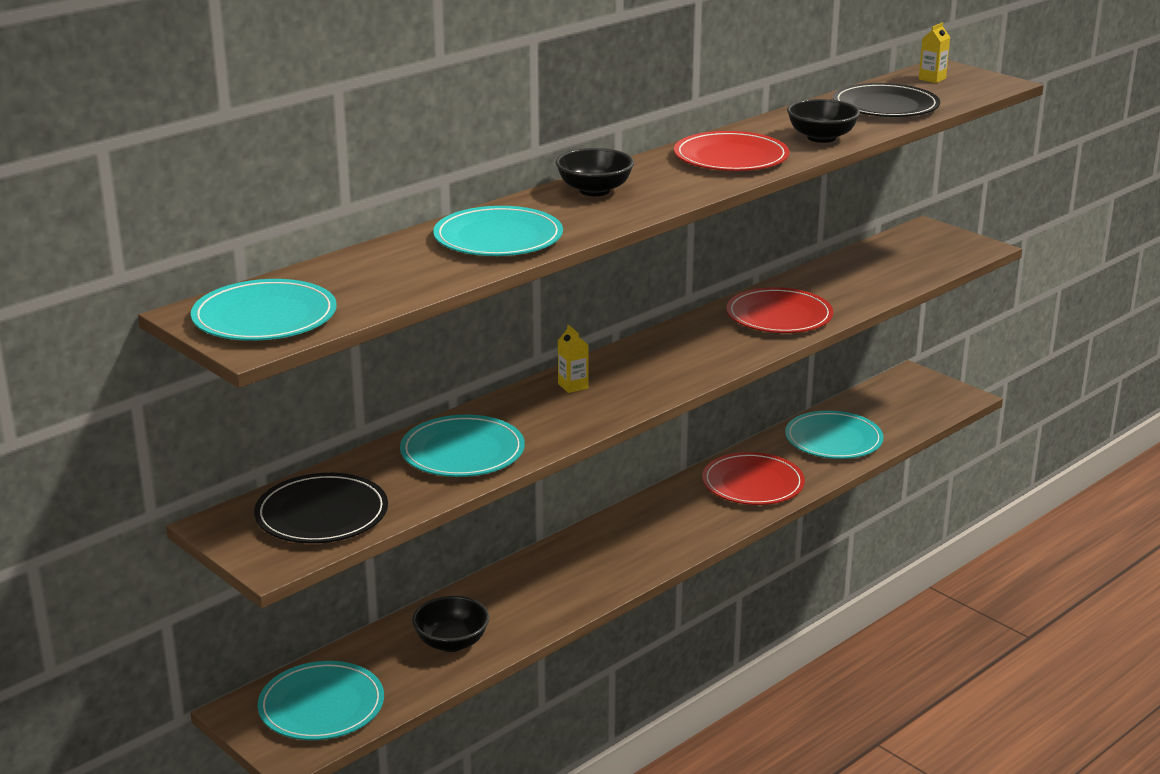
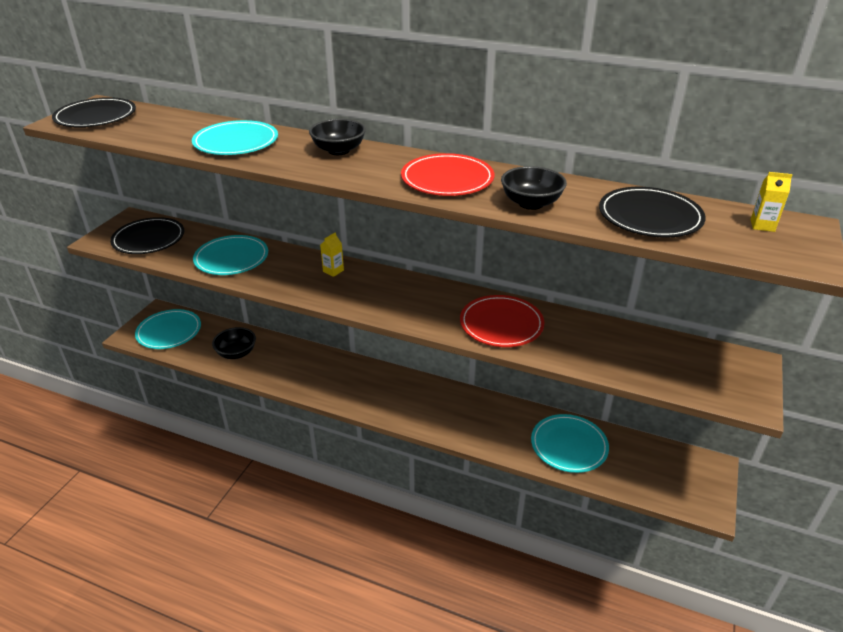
camera: 65 degrees right, 10 degrees up
(264, 317) = (96, 116): turquoise plate -> black plate
(753, 483) = (476, 420): red plate -> none

